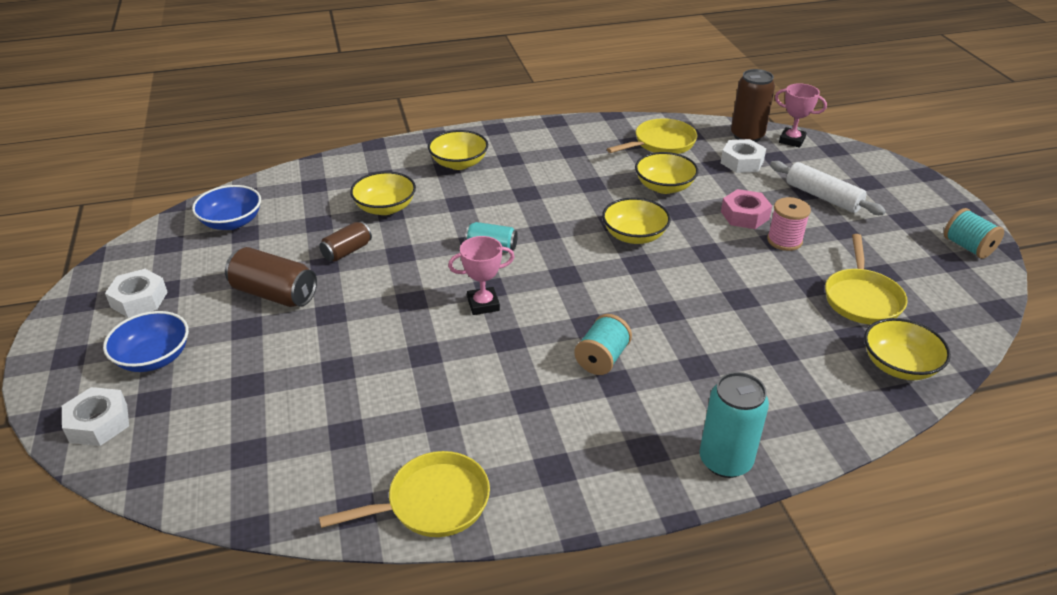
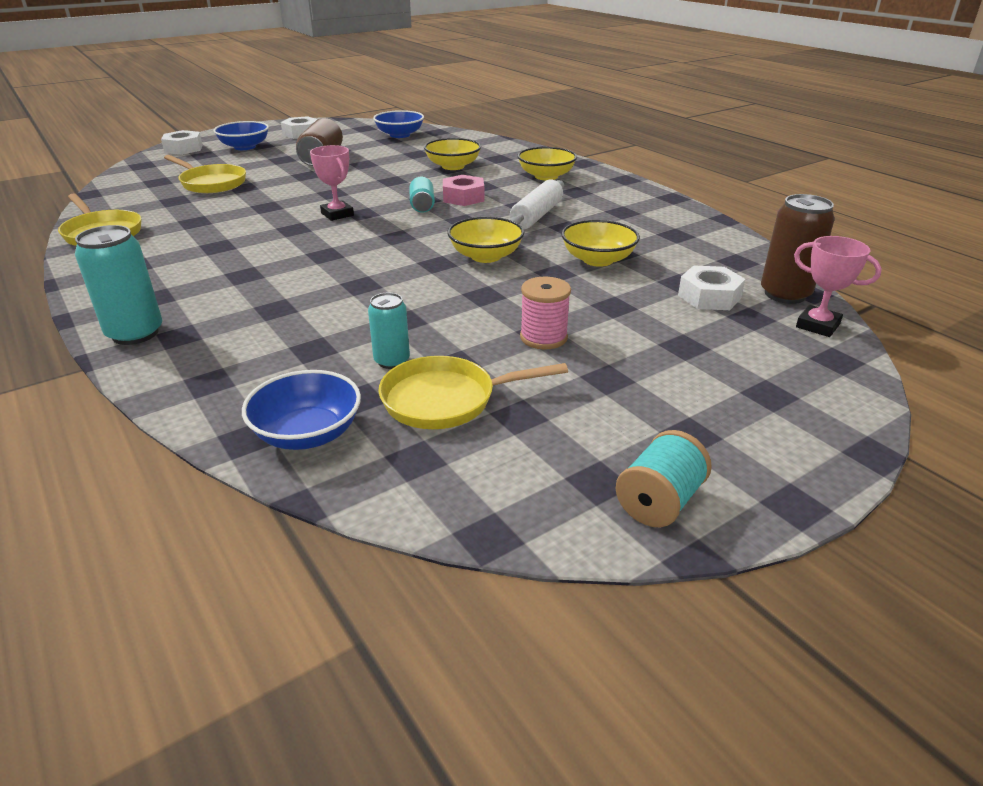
camera: 70 degrees right, 5 degrees down
(347, 251) = (385, 166): brown can -> none
(602, 359) = (276, 265): turquoise spool -> none
(661, 143) = (694, 248): yellow pan -> yellow pan (211, 183)
(744, 215) = (580, 308): pink nut -> pink nut (463, 197)
(792, 140) = (817, 325): pink trophy -> pink trophy turned 60 degrees counterclockwise
(805, 314) = (392, 361): none -> turquoise can
(822, 197) = (682, 358): white rolling pin -> white rolling pin (536, 216)
(899, 365) = (307, 434): yellow bowl -> blue bowl

